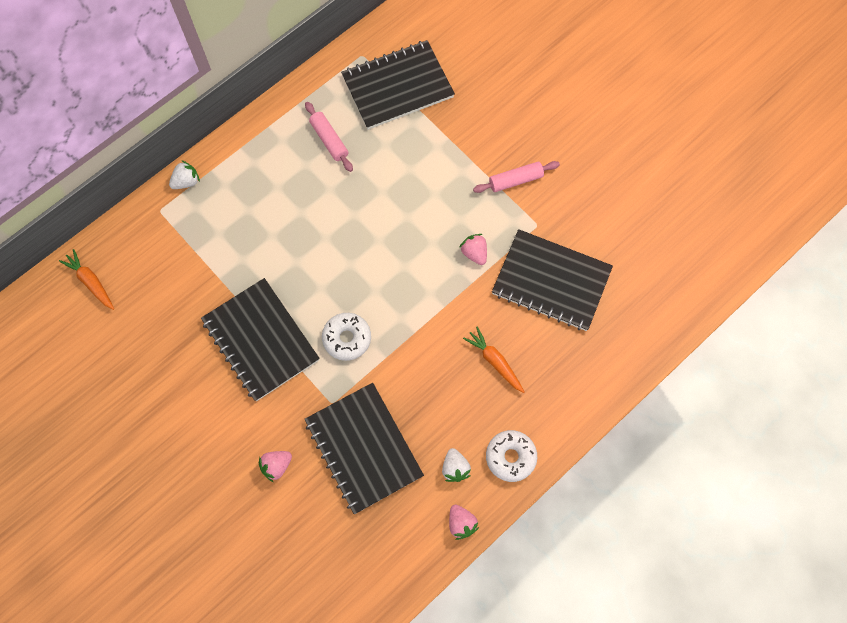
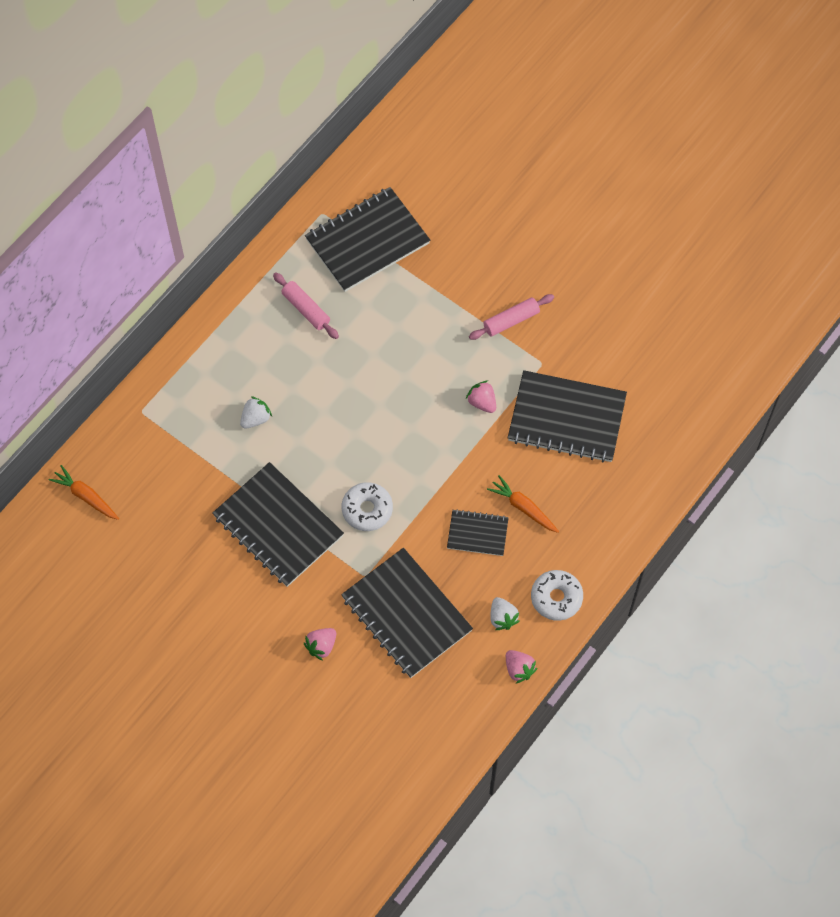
camera: 10 degrees left, 5 degrees down
(186, 181) = (163, 377): white strawberry -> white strawberry (255, 418)
(446, 379) = (477, 533): none -> black notebook

